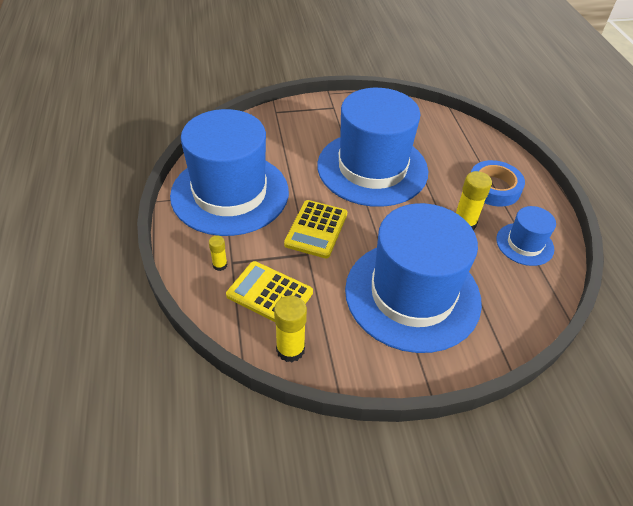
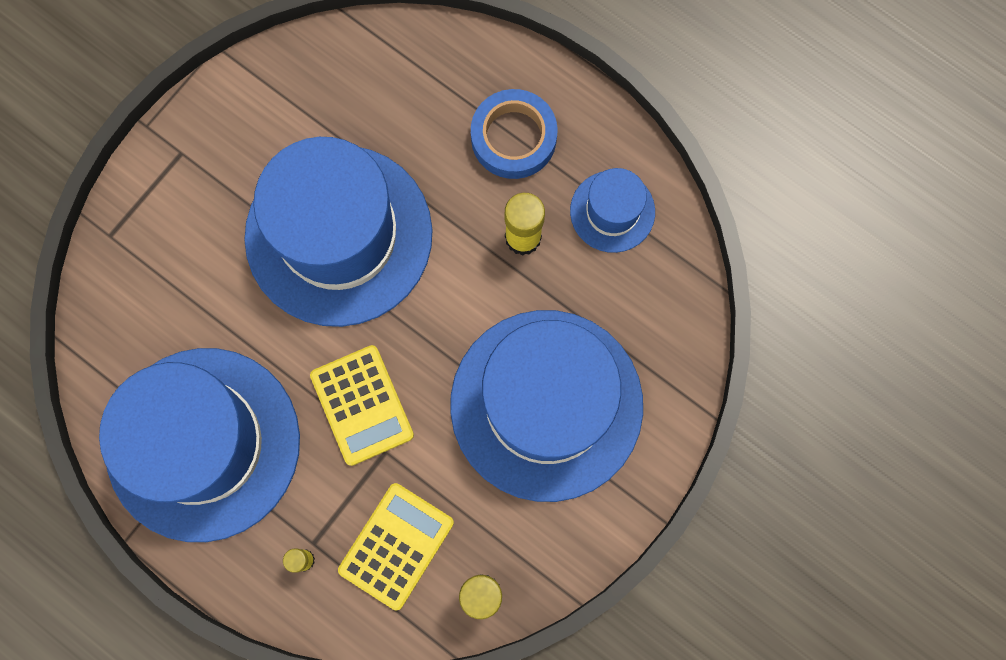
camera: 40 degrees left, 30 degrees up
(270, 294) = (396, 546): yellow calculator -> yellow calculator turned 135 degrees clockwise

